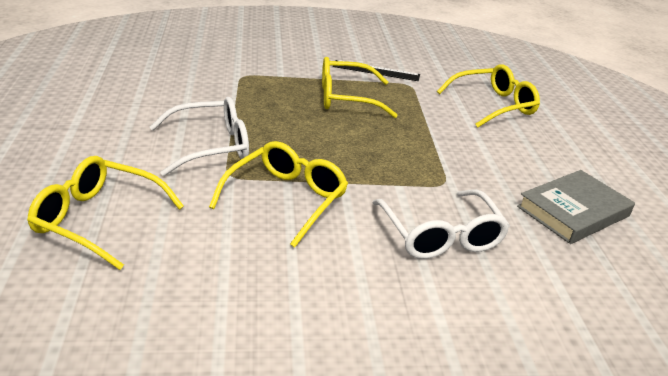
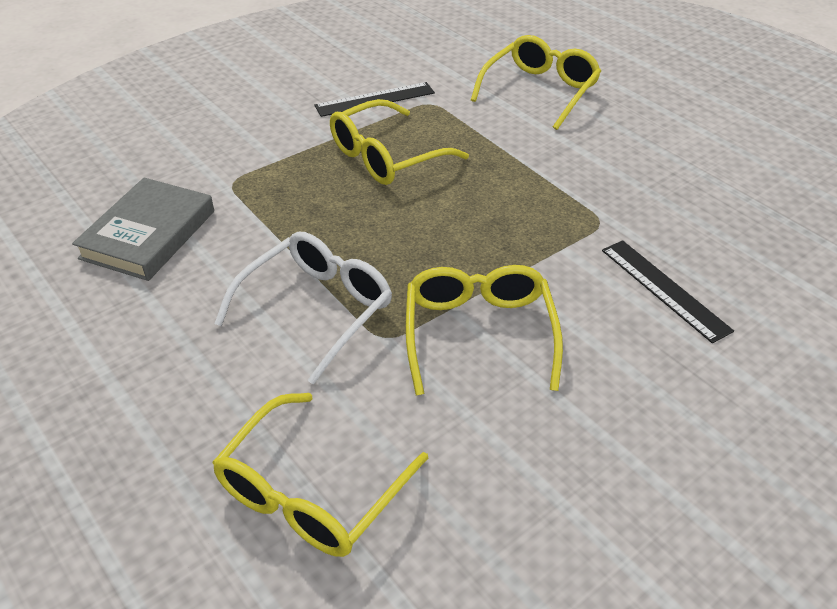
camera: 30 degrees left, 10 degrees up
(98, 219) = (312, 492): yellow glasses -> yellow glasses turned 45 degrees counterclockwise
(440, 235) = (664, 289): white glasses -> black ruler
(573, 211) = (736, 191): grey book -> grey book (148, 234)

